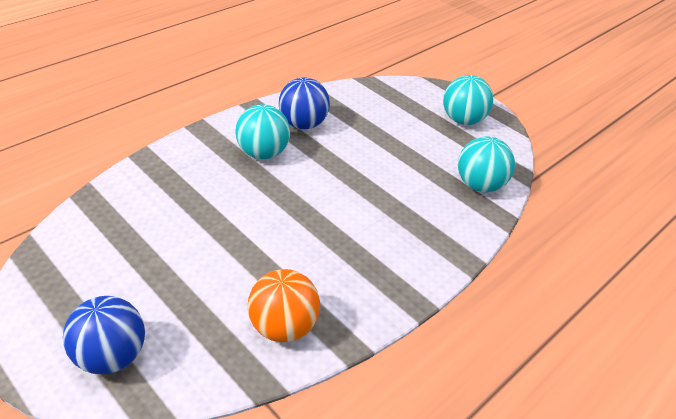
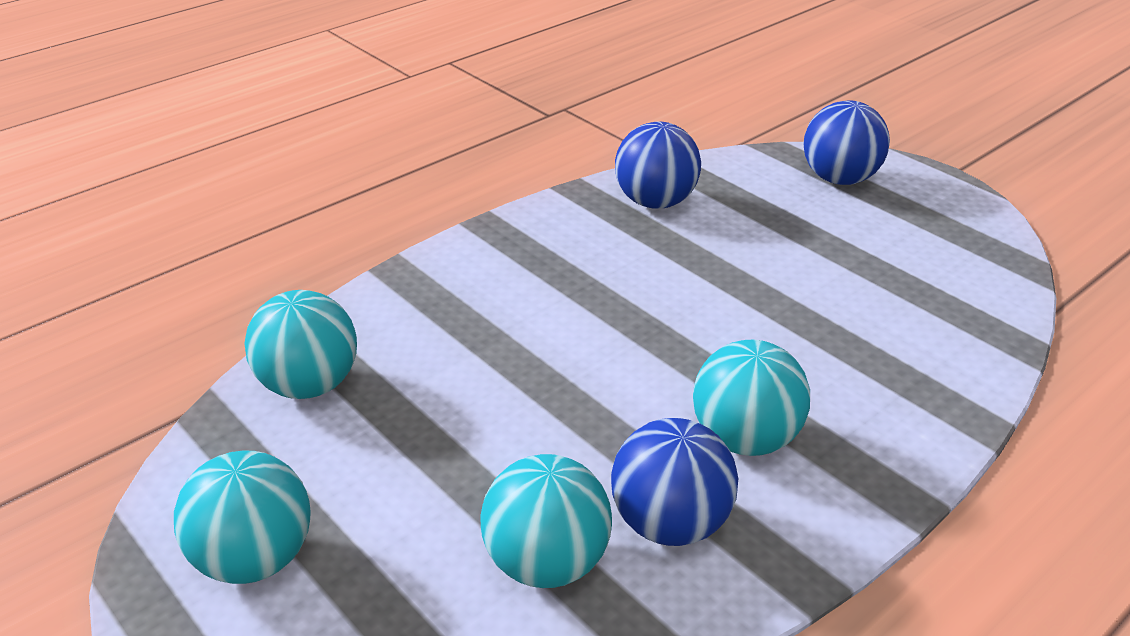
camera: 175 degrees left, 5 degrees down
(283, 327) = (655, 202): orange ball -> blue ball
(352, 115) = (546, 562): none -> turquoise ball

